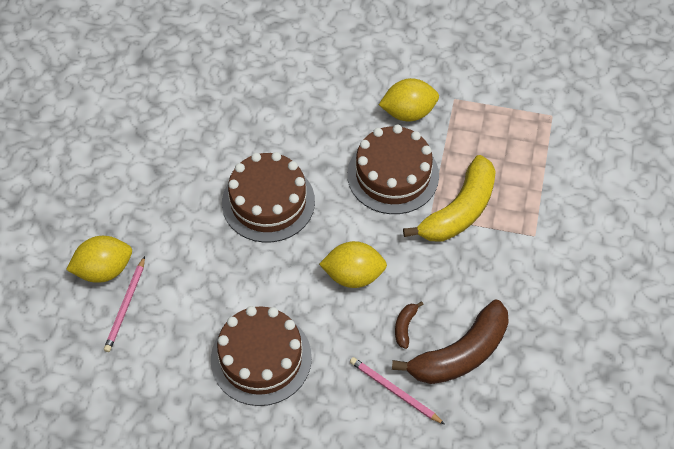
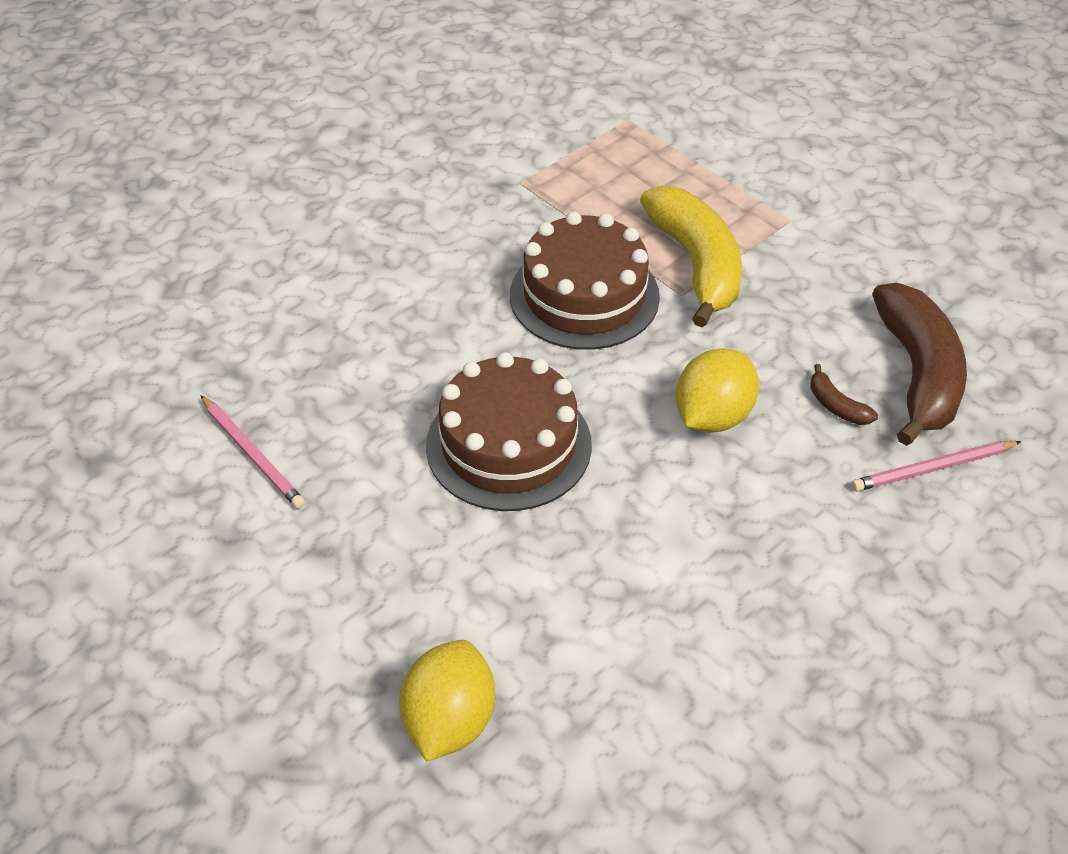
camera: 55 degrees left, 10 degrees down
(125, 306) = (546, 725): pink pencil -> pink pencil (252, 454)
(261, 358) = (775, 592): brown cake -> none
(408, 112) = (499, 232): yellow lemon -> none

